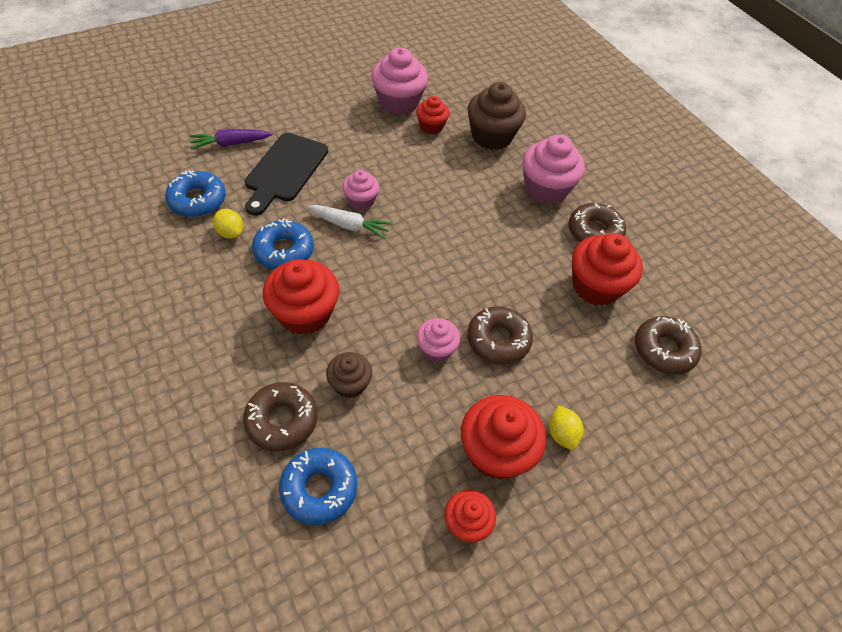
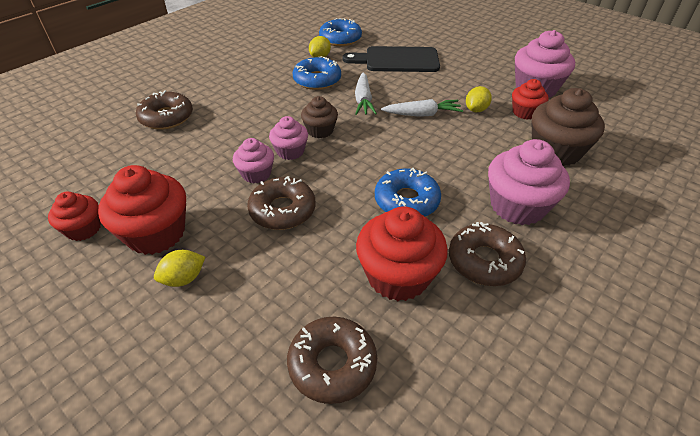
camera: 75 degrees right, 10 degrees down
(231, 144) = (404, 35): purple carrot -> none
(304, 313) = (263, 103): red cupcake -> none
(319, 489) = (112, 146): blue donut -> blue donut (406, 201)
(350, 384) = (206, 138): brown cupcake -> brown cupcake (320, 130)
(361, 200) = (395, 99): pink cupcake -> pink cupcake (290, 151)
(399, 192) = (422, 114): none -> white carrot
(411, 154) = (476, 110): none -> yellow lemon

